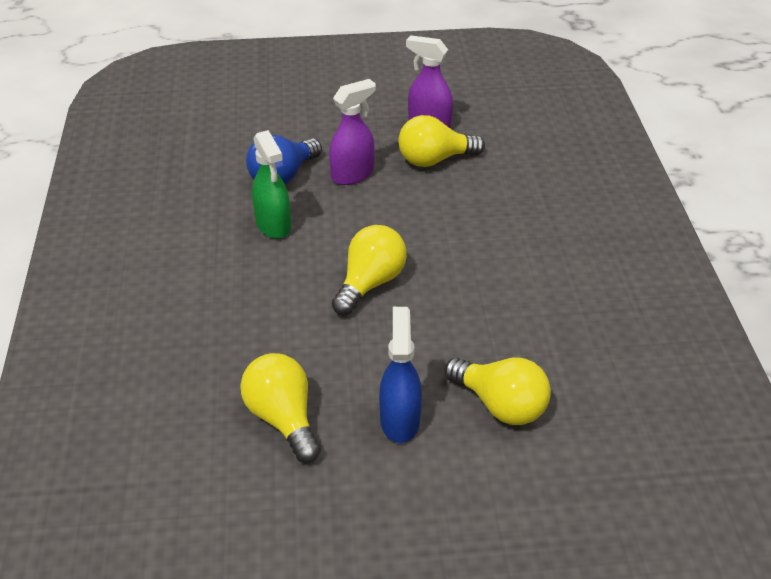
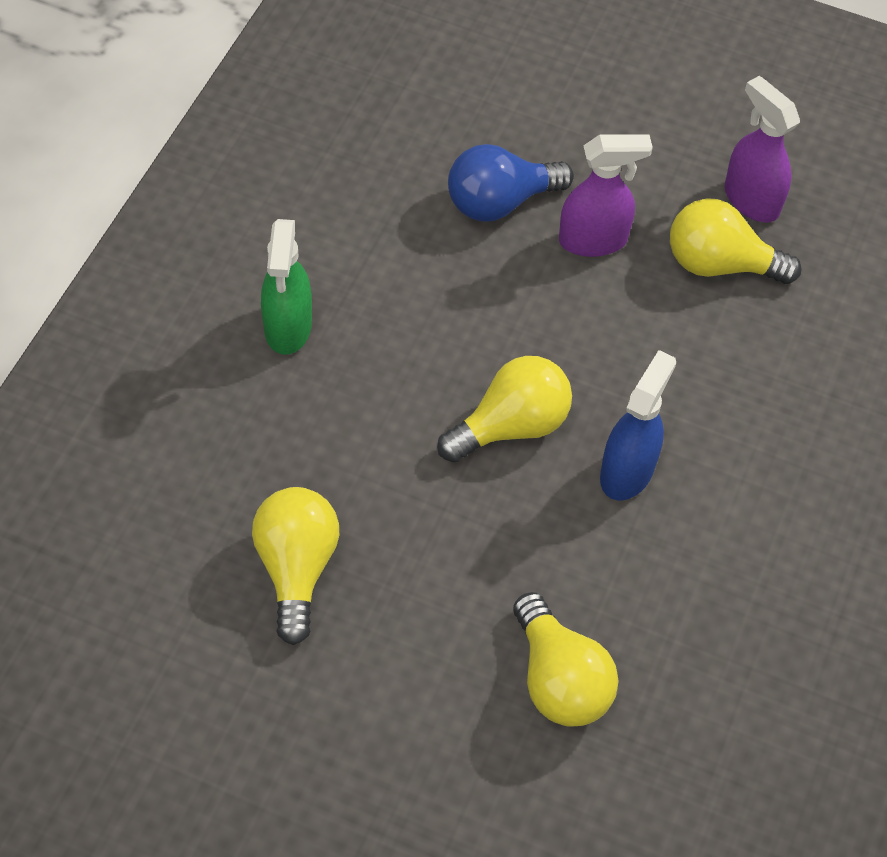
camera: 25 degrees right, 15 degrees up
(273, 225) = (443, 278): green spray bottle -> green spray bottle (288, 327)
(400, 420) = (427, 638): blue spray bottle -> blue spray bottle (627, 471)

